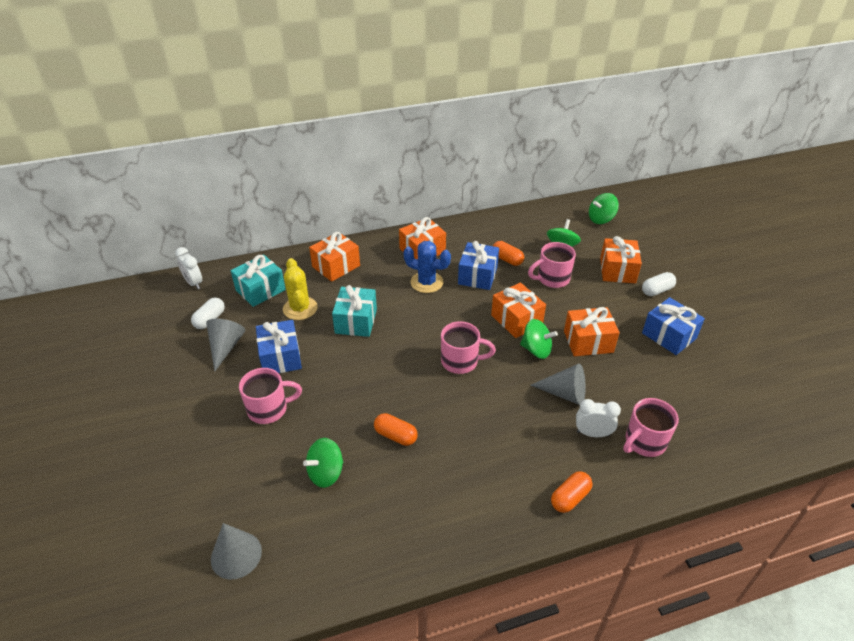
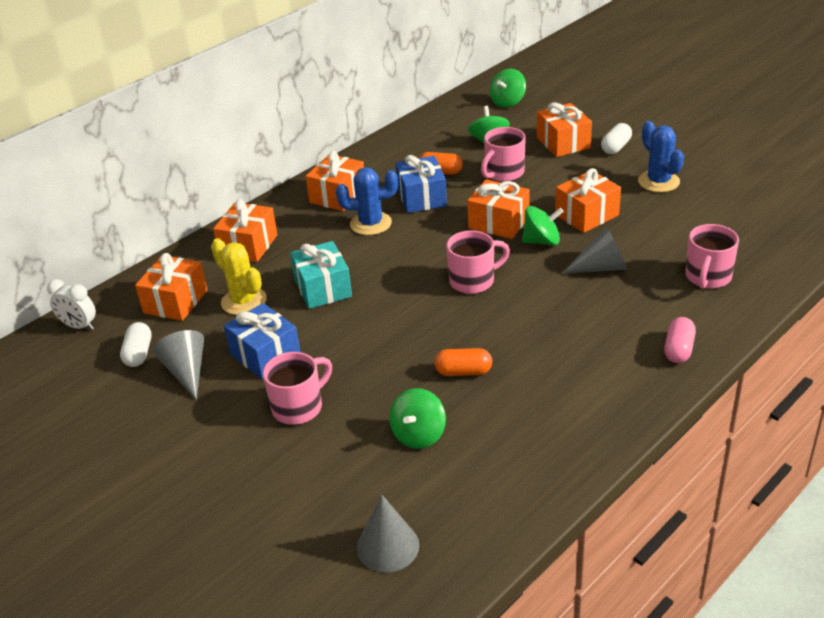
camera: 25 degrees left, 5 degrees down
(260, 290) = (175, 301): turquoise gift -> orange gift
(570, 498) = (678, 349): orange capsule -> pink capsule
(592, 433) = (655, 290): white clock -> none
(669, 336) = (658, 182): blue gift -> blue cactus

